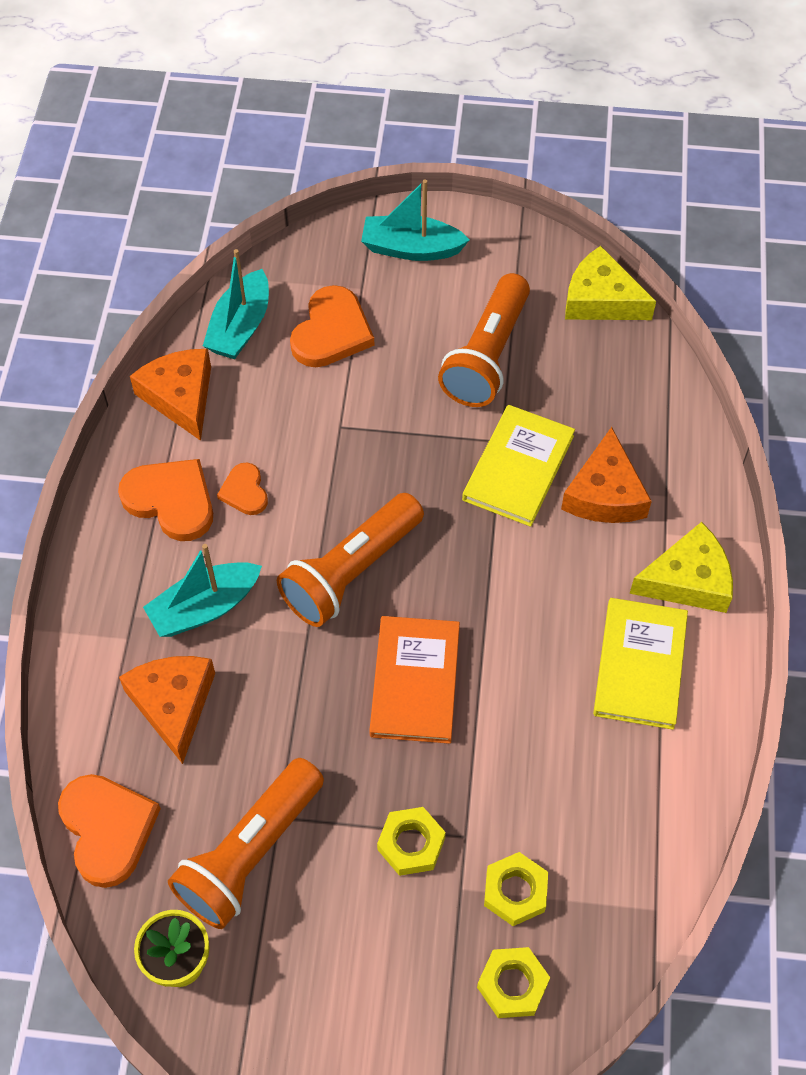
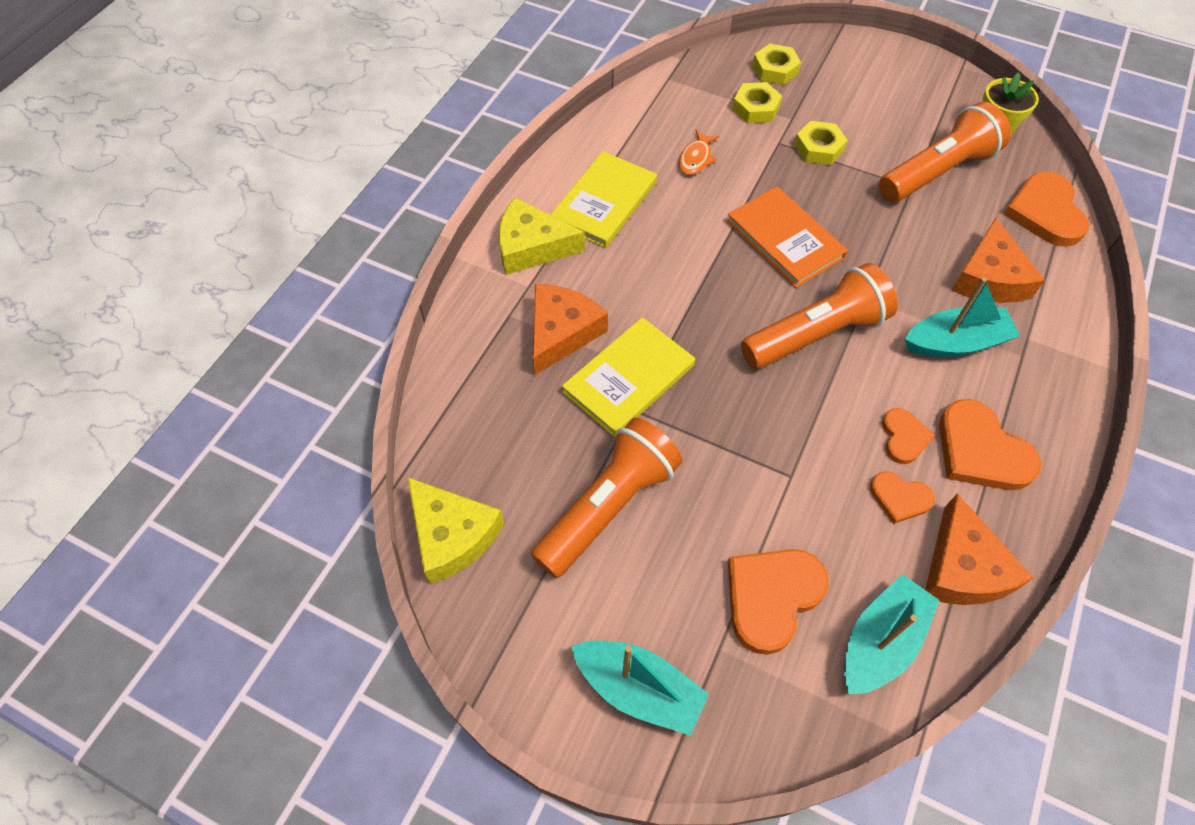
camera: 160 degrees left, 0 degrees up
(241, 436) = (899, 498): none -> orange heart
(415, 681) = (785, 239): orange book -> orange book turned 60 degrees counterclockwise
(560, 771) = (696, 158): none -> orange fish

